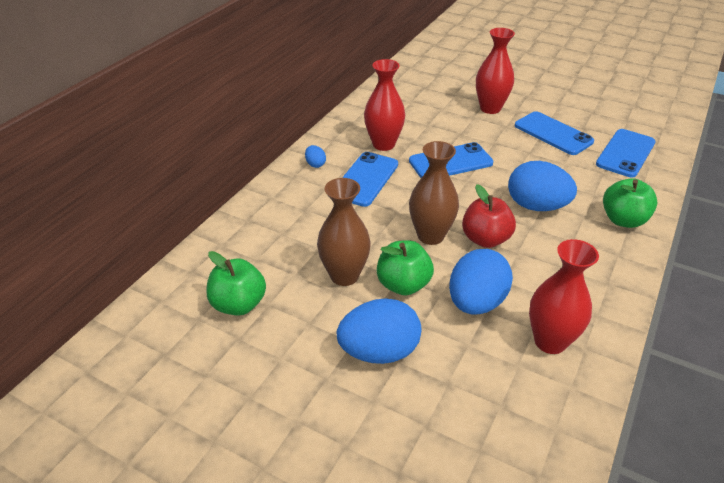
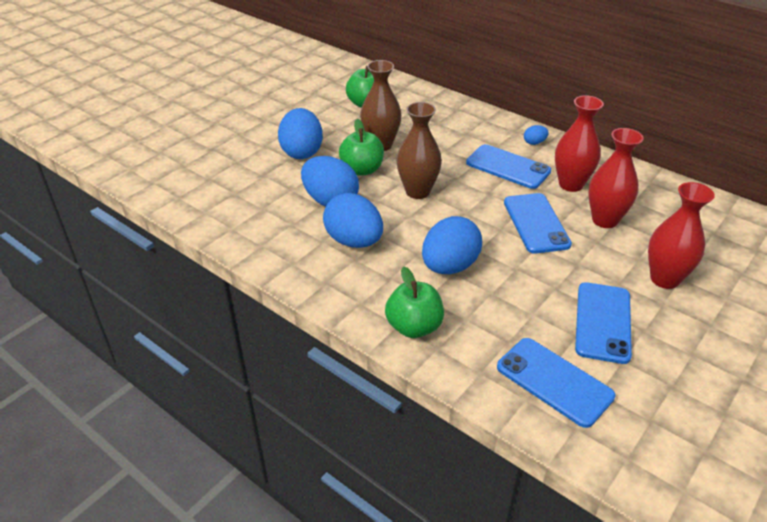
camera: 100 degrees right, 0 degrees up
(485, 239) = (405, 221): red apple -> none
(536, 272) = (354, 241): none -> blue egg
(550, 341) = (276, 229): red vase -> red vase (605, 220)
(553, 133) = (603, 322): blue phone -> blue phone turned 45 degrees counterclockwise

